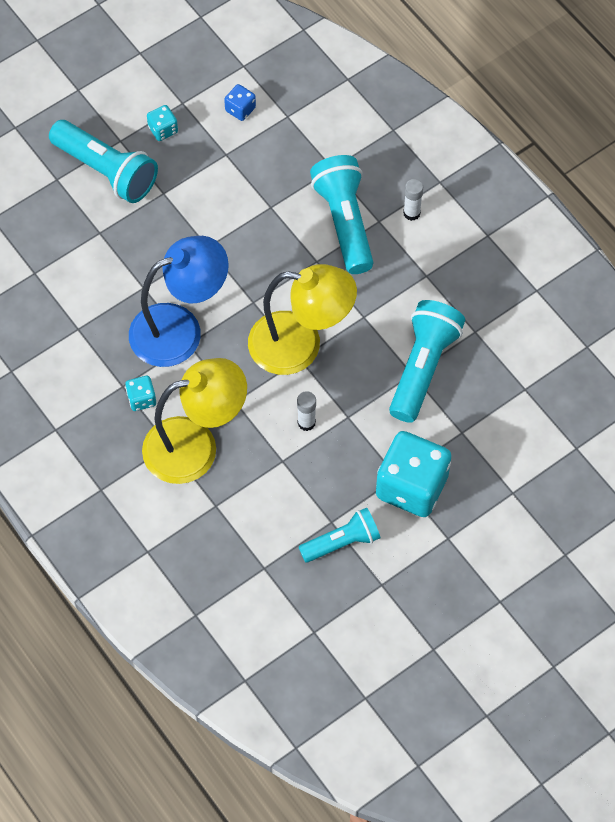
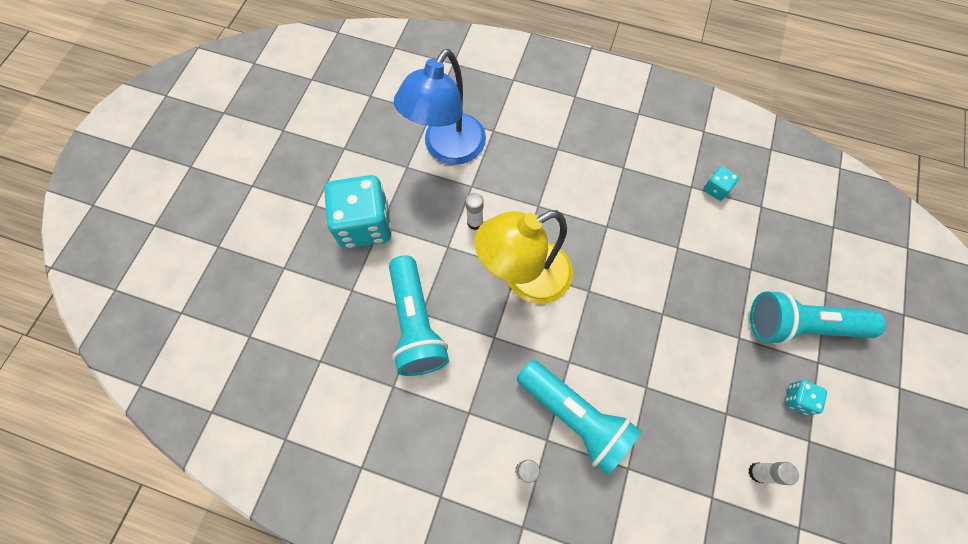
camera: 145 degrees right, 5 degrees up
(141, 399) = (603, 166): turquoise dice -> turquoise dice (715, 189)
(180, 329) = (622, 232): blue lamp -> blue lamp (447, 149)
(195, 446) = (539, 159): yellow lamp -> none
(240, 109) = (757, 472): blue dice -> white glue stick
(342, 542) = (389, 158): turquoise flashlight -> none

